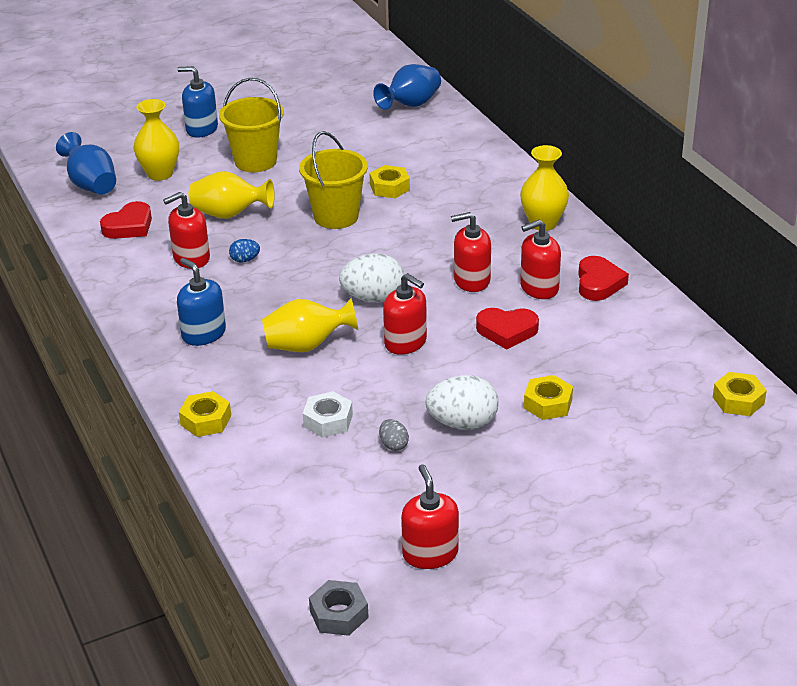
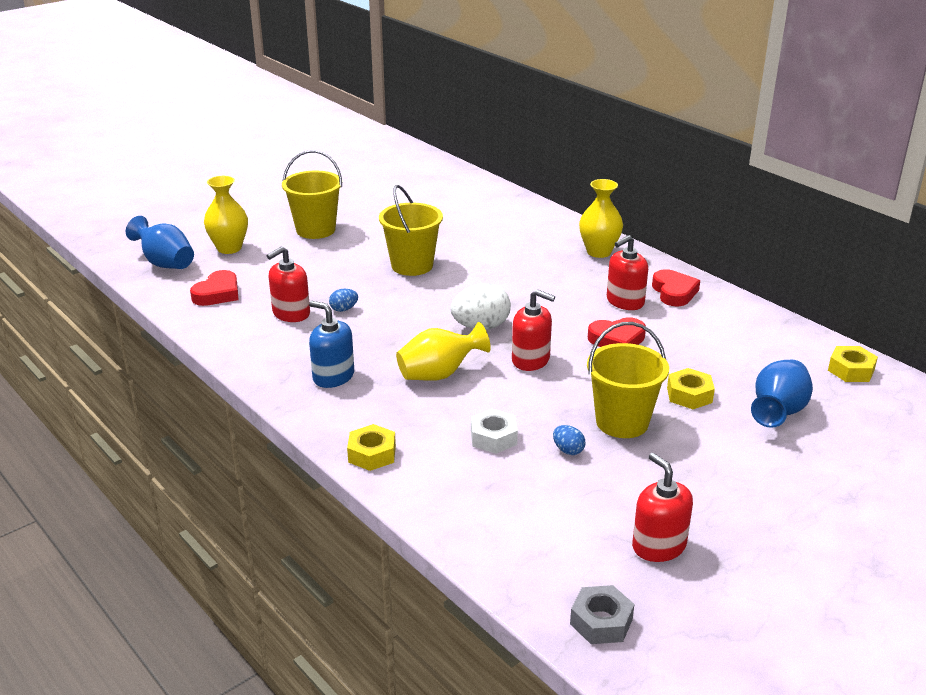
camera: 15 degrees left, 5 degrees down
(201, 129) = (253, 209): blue soap dispenser -> none
(229, 214) = (311, 274): yellow vase -> none
(389, 187) = (449, 238): yellow nut -> none
(393, 445) = (568, 450): grey egg -> blue egg
(410, 105) = (434, 175): blue vase -> blue vase (778, 412)
(462, 423) = (622, 422): white egg -> yellow bucket
(471, 280) = (562, 302): red soap dispenser -> none

